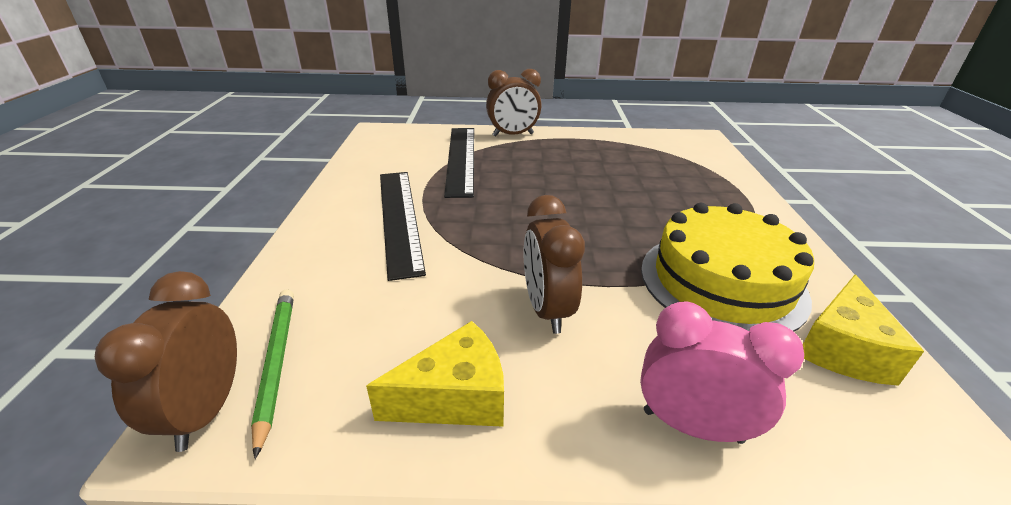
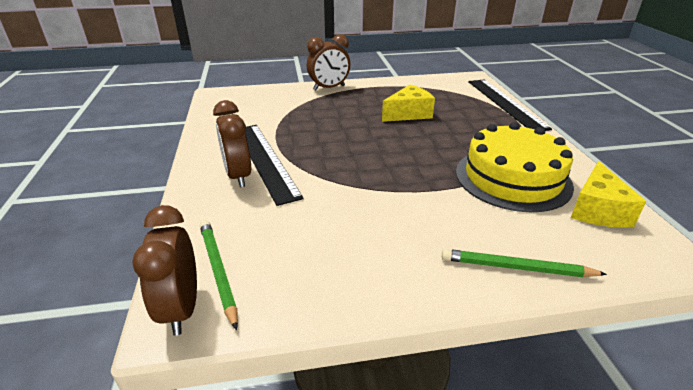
camera: 10 degrees left, 0 degrees up
(455, 397) = (357, 274): yellow cheese -> yellow cheese (408, 114)
(461, 159) = (295, 110): black ruler -> black ruler (505, 103)
(547, 309) = (400, 211): brown clock -> brown clock (238, 176)
(692, 426) = (516, 268): pink clock -> green pencil

